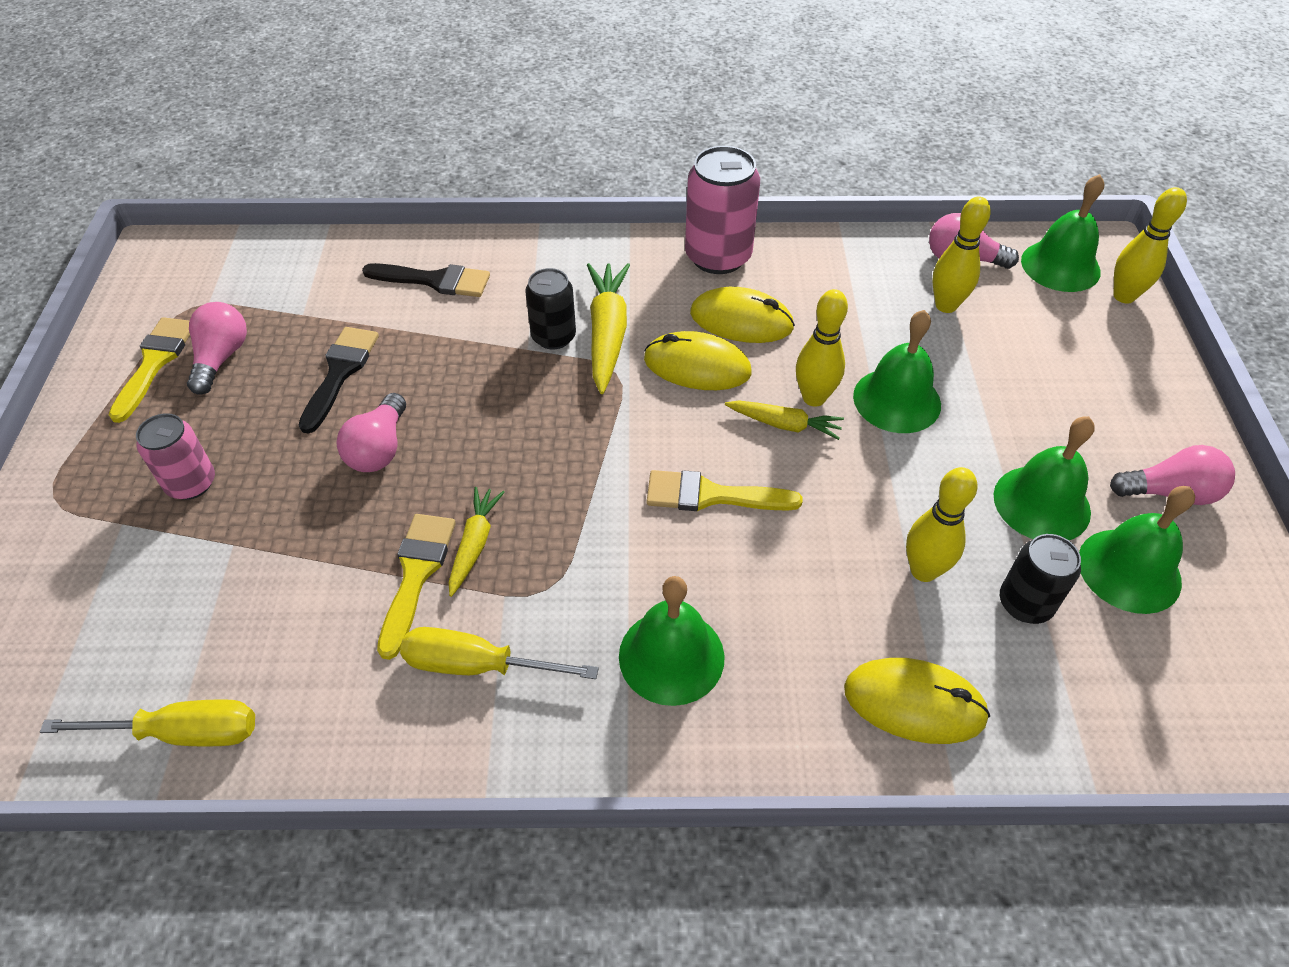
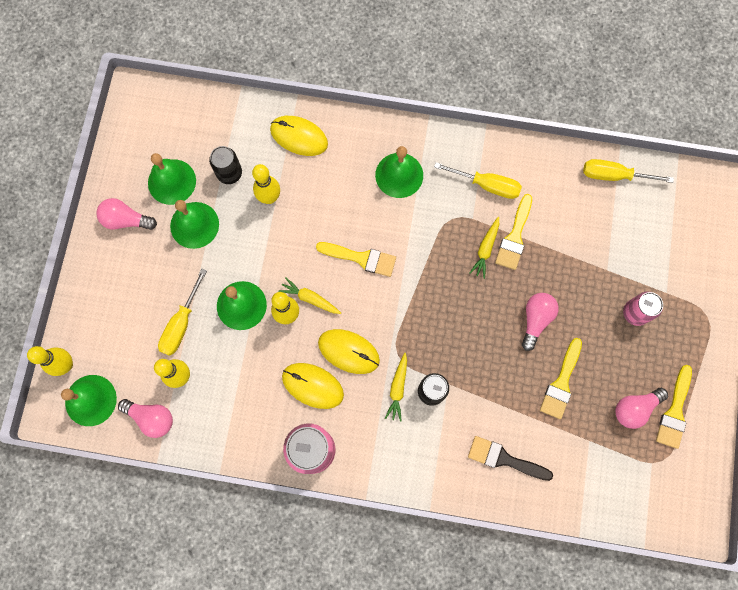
camera: 170 degrees left, 25 degrees up
(221, 358) = (635, 408): pink light bulb -> pink light bulb turned 45 degrees clockwise
(340, 373) = (561, 383): black brush -> yellow brush
(607, 334) = (397, 388): yellow carrot -> yellow carrot, size x0.60
(981, 363) = (181, 324): none -> yellow screwdriver

